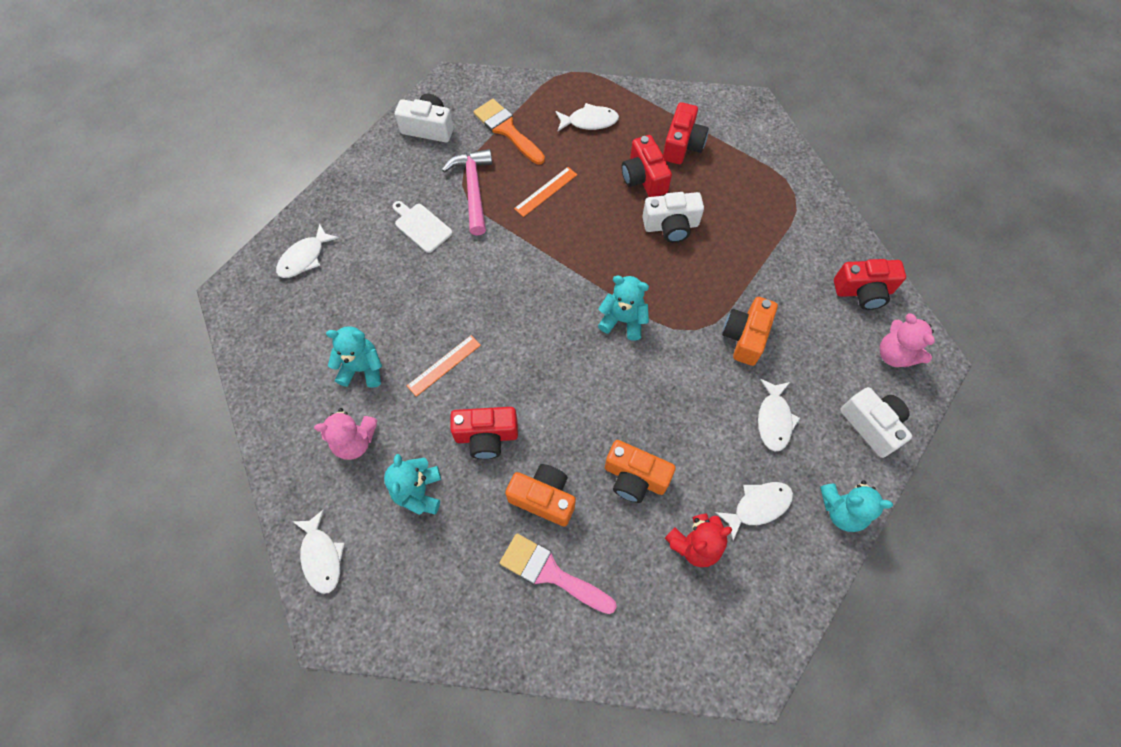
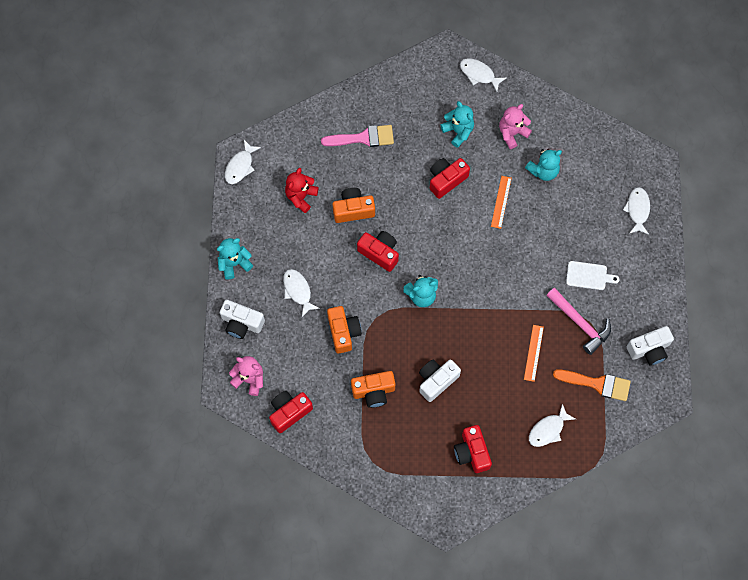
camera: 145 degrees right, 5 degrees up
(543, 498) = (393, 169): orange camera -> orange camera (373, 391)
(644, 178) = (479, 407): red camera -> red camera (379, 253)
(758, 506) = (279, 237): white fish -> white fish (240, 166)

